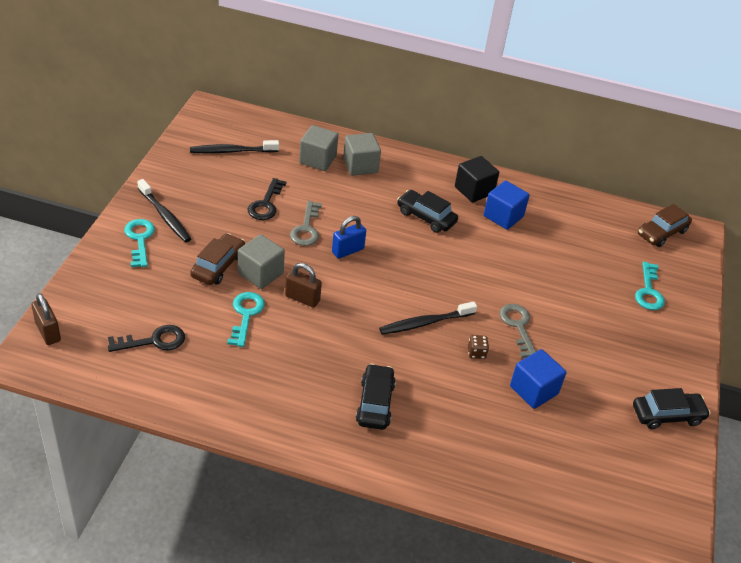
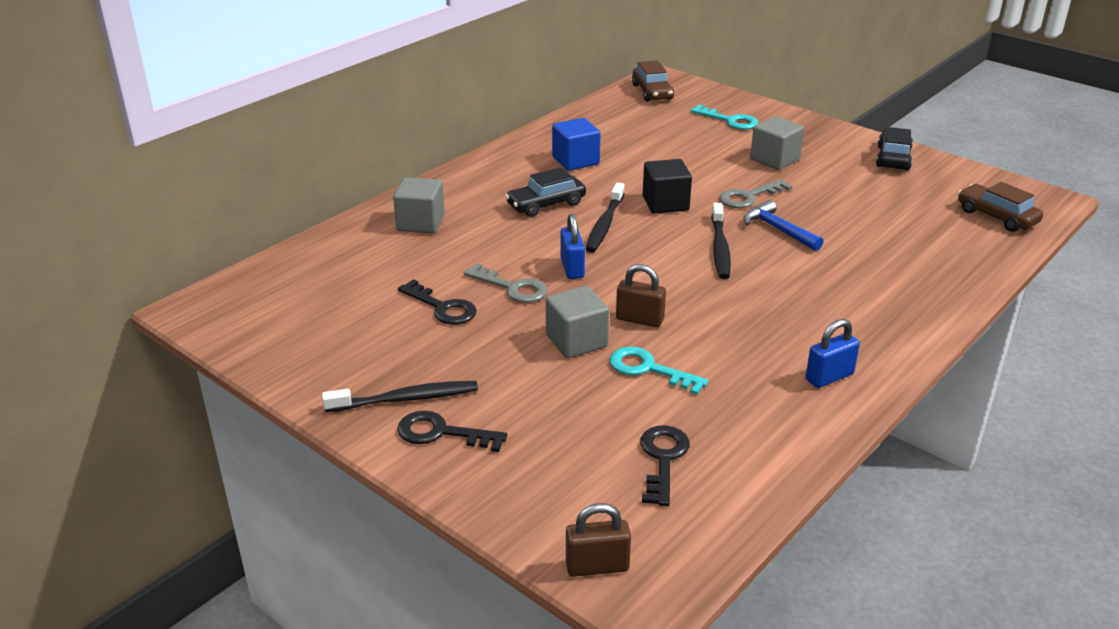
camera: 60 degrees left, 10 degrees down
(139, 239) = (441, 433): turquoise key -> black key
(218, 266) = (542, 372): brown car -> brown car (997, 216)
(232, 151) = (308, 311): black toothbrush -> black toothbrush (605, 224)
(283, 412) = (829, 377): none -> blue padlock
(302, 298) = (639, 319): brown padlock -> brown padlock turned 60 degrees clockwise
(317, 160) = (383, 249): grey cube -> grey cube (774, 159)
(375, 403) = (832, 309): black car -> none
(474, 190) = (521, 165): black cube -> black cube (665, 203)
(476, 353) = (778, 229): brown dice -> blue hammer
(518, 326) = (748, 197): grey key -> grey key turned 45 degrees counterclockwise
(533, 390) = (842, 212): blue cube -> none

